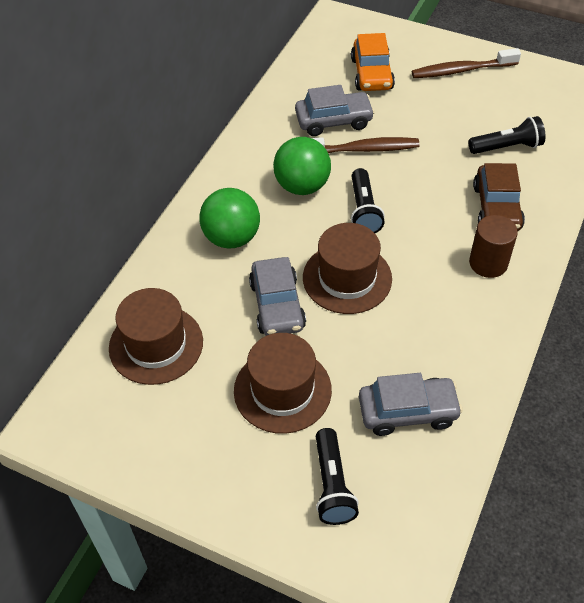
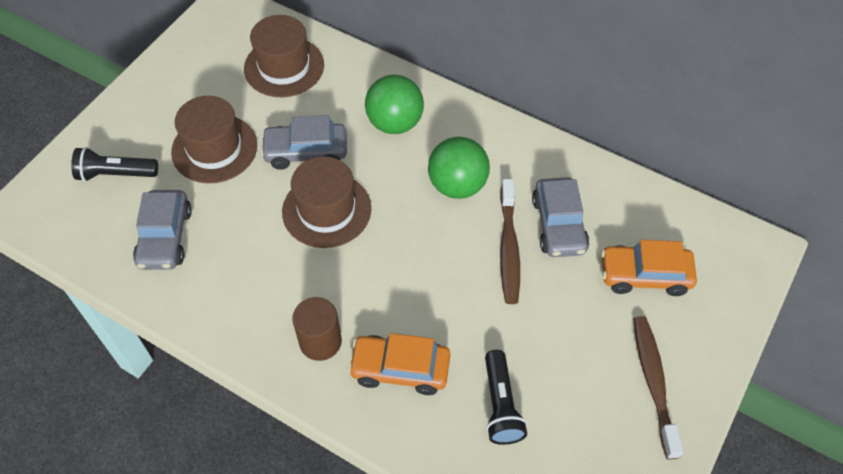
camera: 95 degrees right, 5 degrees up
(363, 211) = (414, 236): black flashlight -> none
(496, 207) = (400, 369): brown car -> orange car

